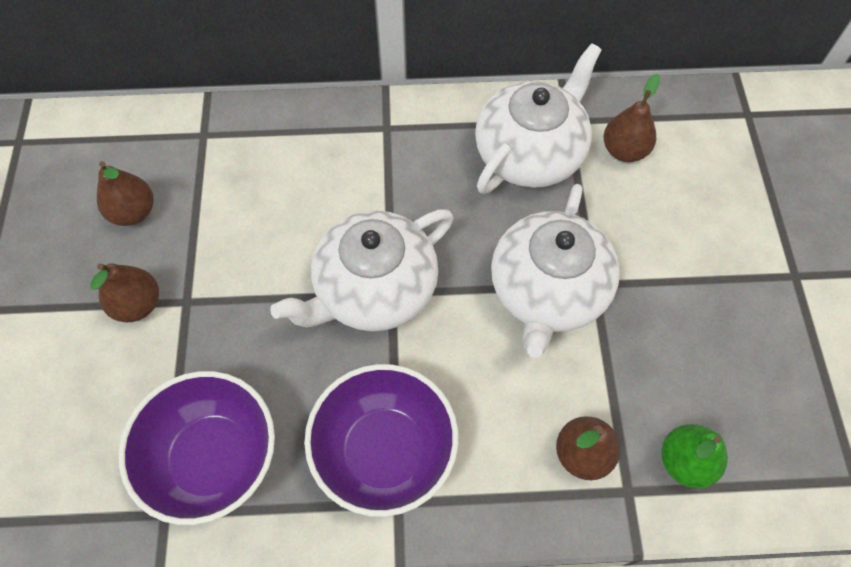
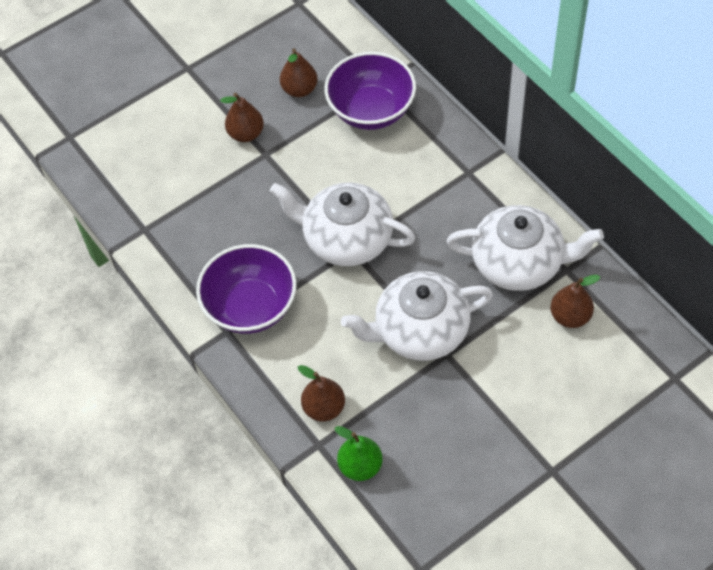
camera: 60 degrees right, 5 degrees down
(213, 458) = (187, 230): purple bowl -> purple bowl (371, 110)

